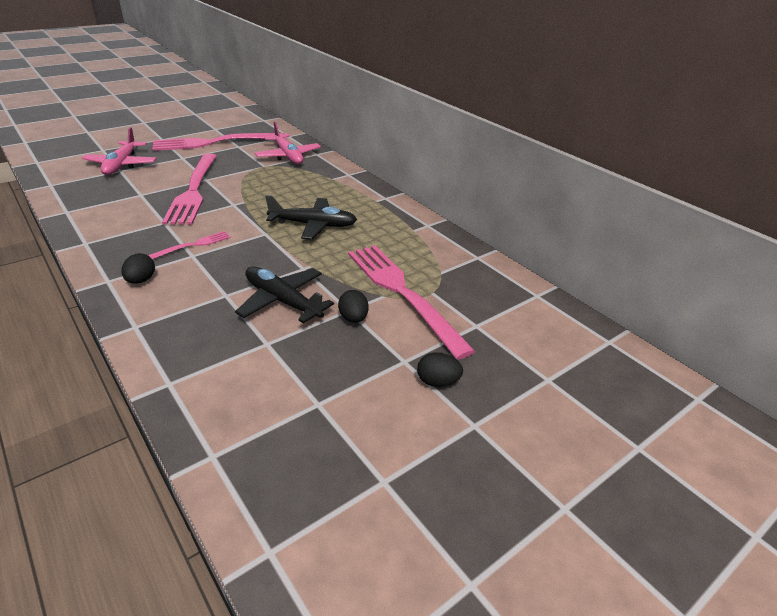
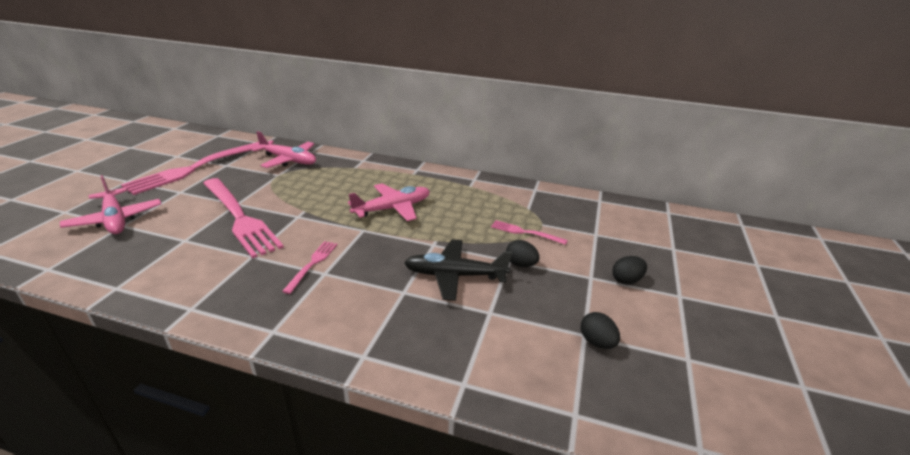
camera: 35 degrees left, 5 degrees down
(141, 280) = (308, 315): black egg -> black egg (597, 342)
(313, 225) = (393, 208): black plane -> pink plane
(402, 293) = (525, 232): pink fork -> pink fork, size x0.45

